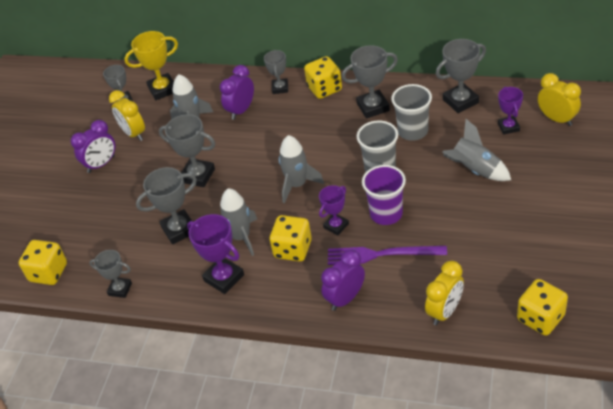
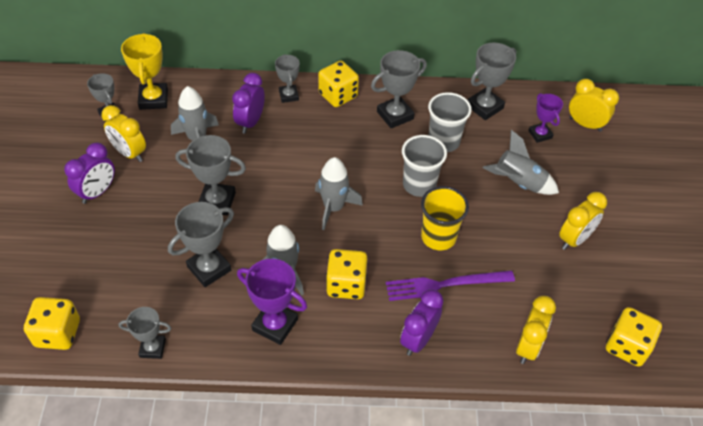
camera: 20 degrees left, 5 degrees up
(162, 89) = (153, 99): yellow trophy -> yellow trophy turned 60 degrees counterclockwise
(336, 226) = (387, 254): purple trophy -> none
(386, 214) = (438, 237): purple cup -> yellow cup
(516, 222) = (574, 239): none -> yellow clock

